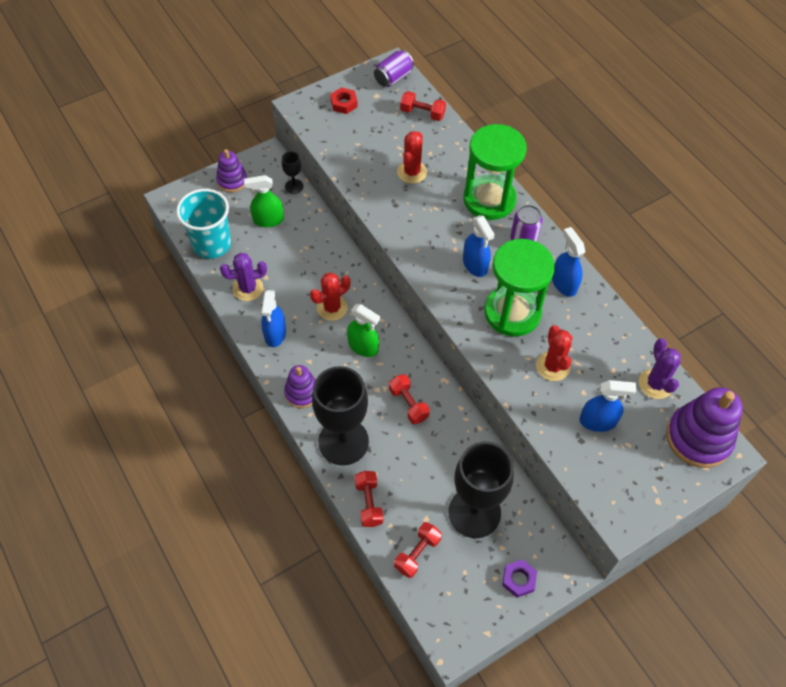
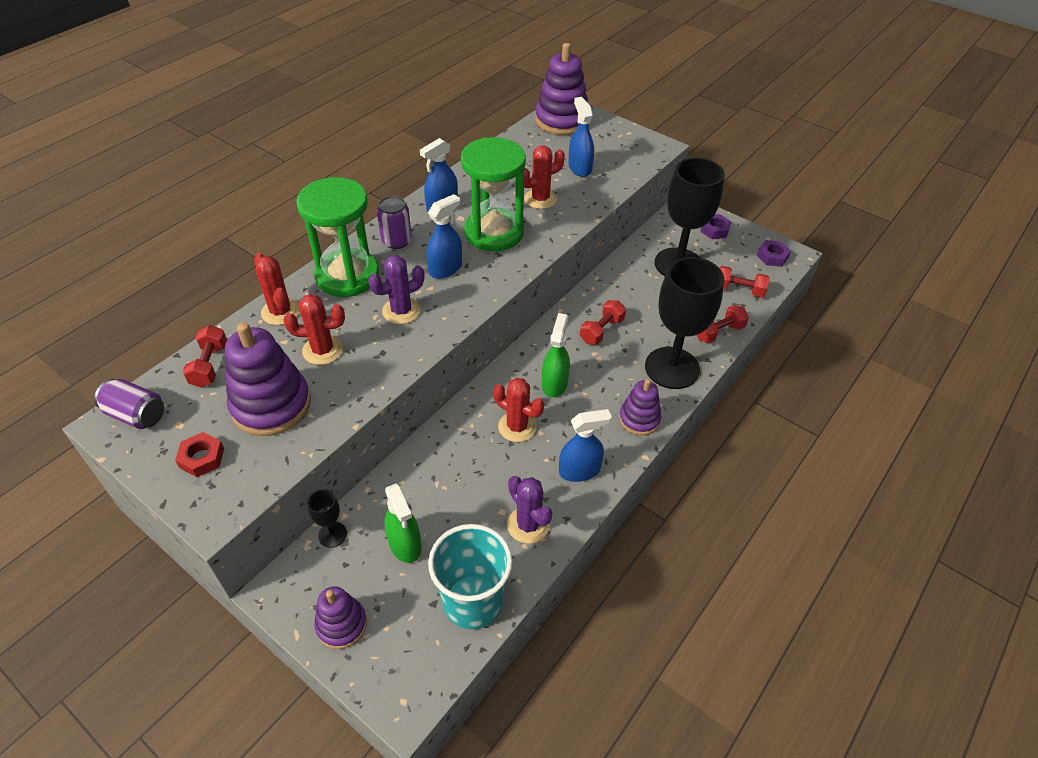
camera: 110 degrees left, 10 degrees down
(372, 139) = (271, 405): none -> purple stacking toy
(456, 619) = (772, 256): none -> purple nut
(462, 155) = (281, 312): none -> red cactus
(655, 384) = (524, 144): purple cactus -> purple cactus (401, 311)

